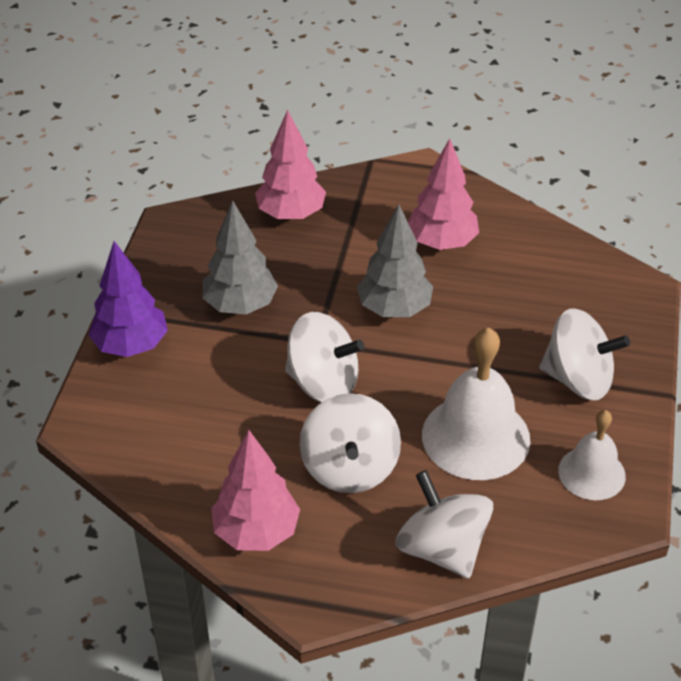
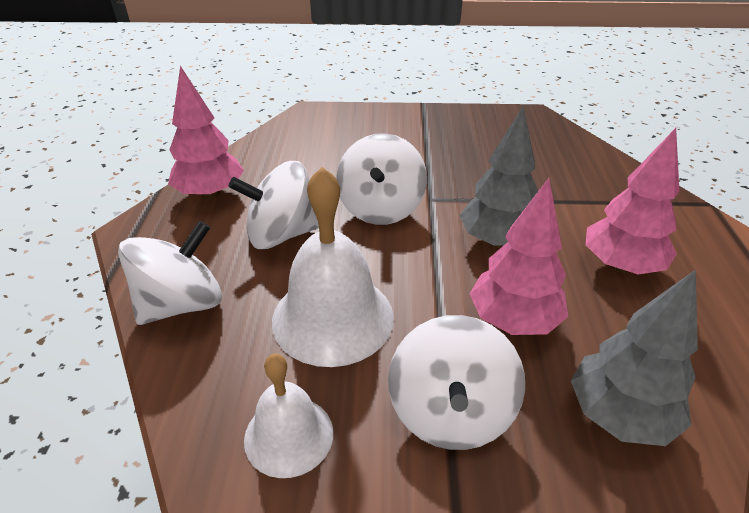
camera: 80 degrees right, 5 degrees down
(131, 345) = (391, 118): purple tree -> none
(240, 305) = (456, 156): grey tree -> grey tree (619, 416)
(291, 214) = (587, 166): pink tree -> pink tree (513, 320)

